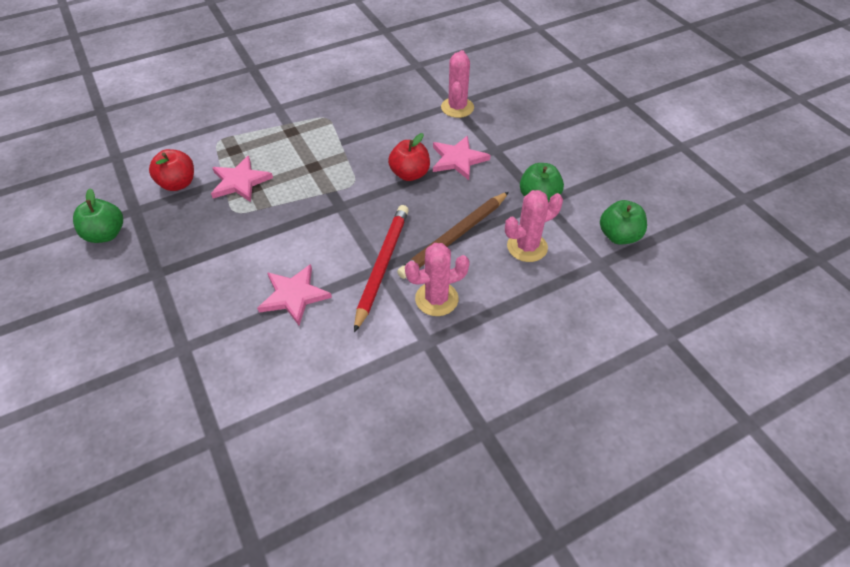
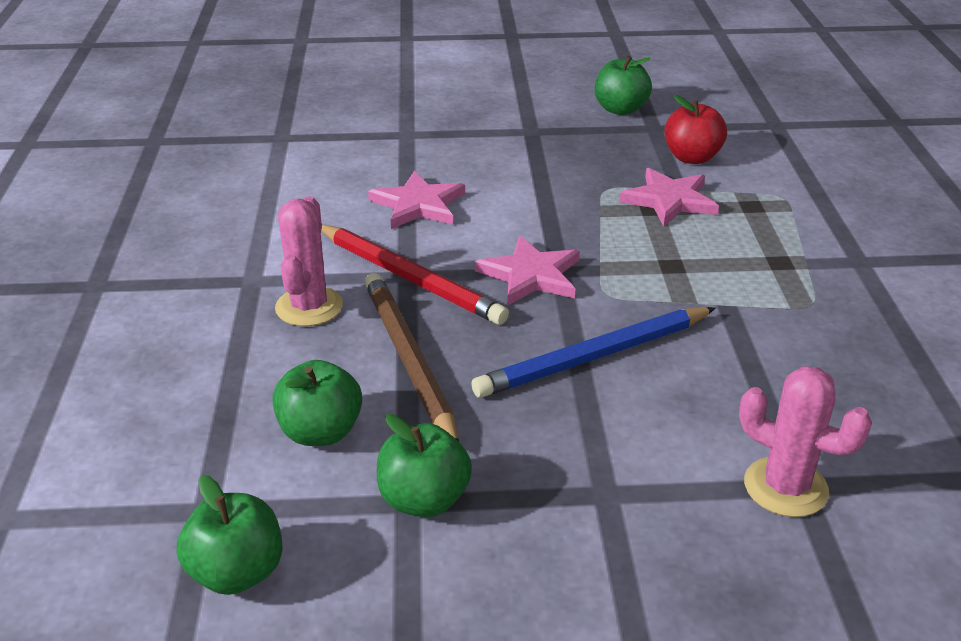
camera: 115 degrees right, 15 degrees down
(410, 174) = (594, 357): red apple -> blue pencil
(458, 159) = (602, 428): pink star -> pink star (531, 275)
(527, 247) = (320, 432): pink cactus -> green apple

